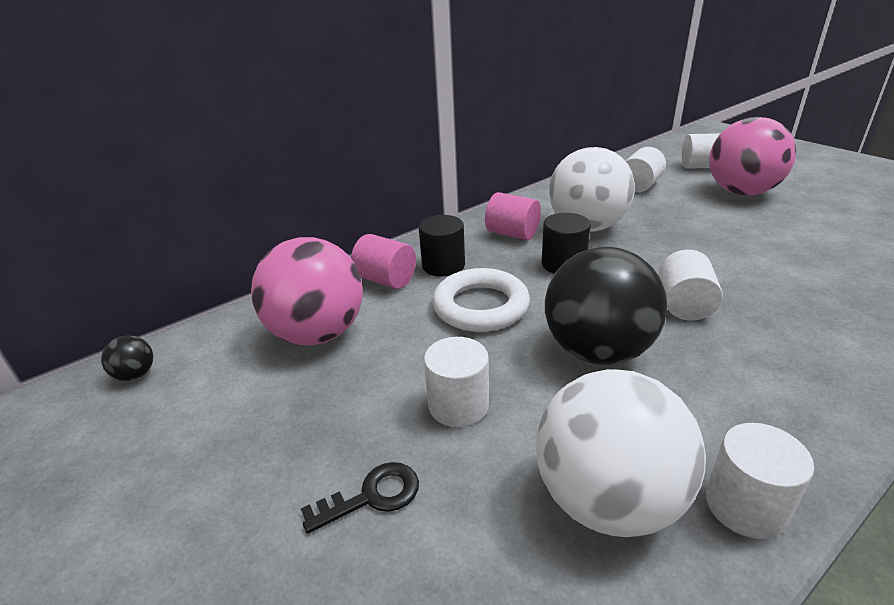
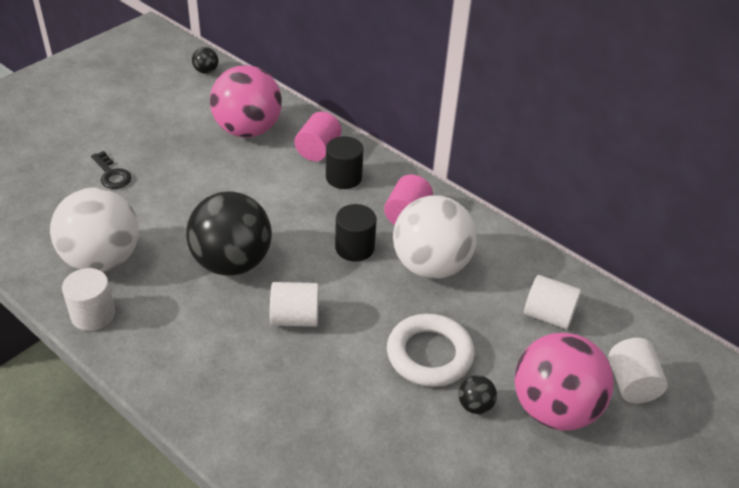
camera: 75 degrees right, 10 degrees up
(458, 405) = (177, 199): white cylinder -> none
(480, 306) = (285, 202): white ring -> white ring (429, 354)
(756, 220) = (475, 405): none -> black ball

